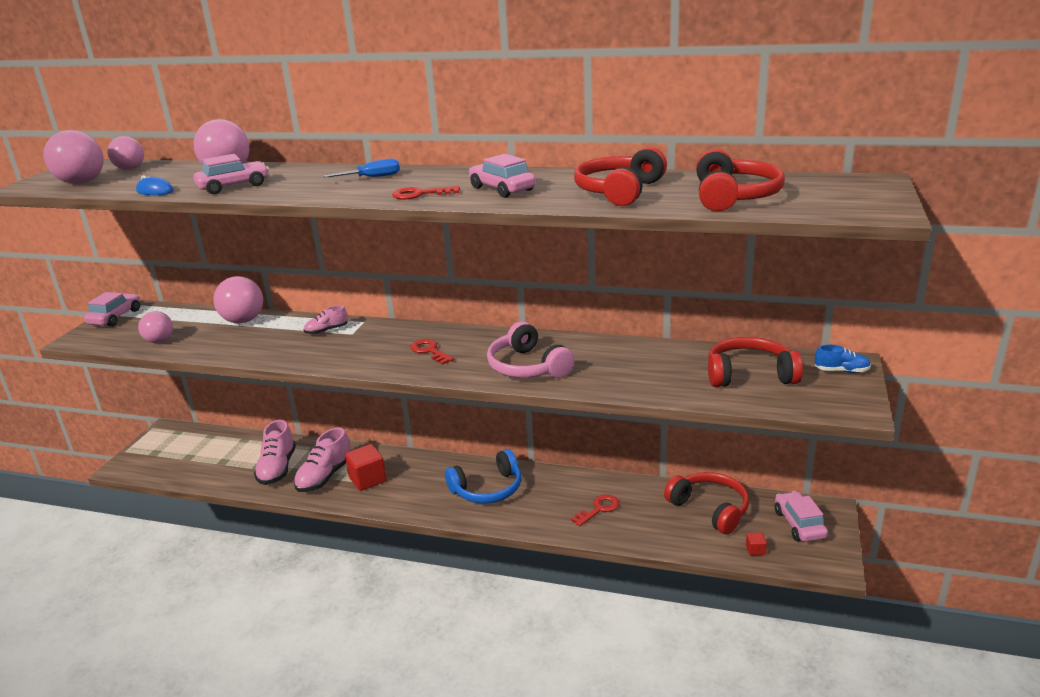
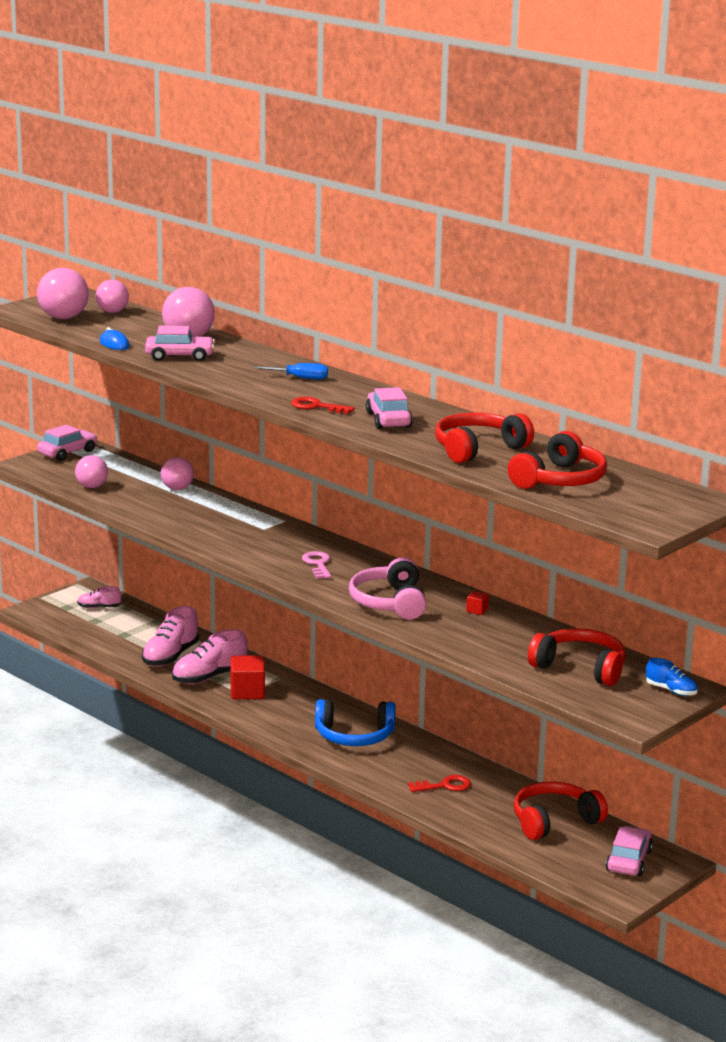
camera: 25 degrees right, 5 degrees down
(243, 321) = (177, 488): pink ball -> pink ball, size x0.66
(327, 331) = (244, 519): pink shoe -> pink shoe (99, 607)
(429, 351) = (318, 564): red key -> pink key
(710, 509) = (554, 821): red headphones -> red headphones turned 105 degrees counterclockwise
(755, 550) = (559, 863): red cube -> red cube (477, 610)

